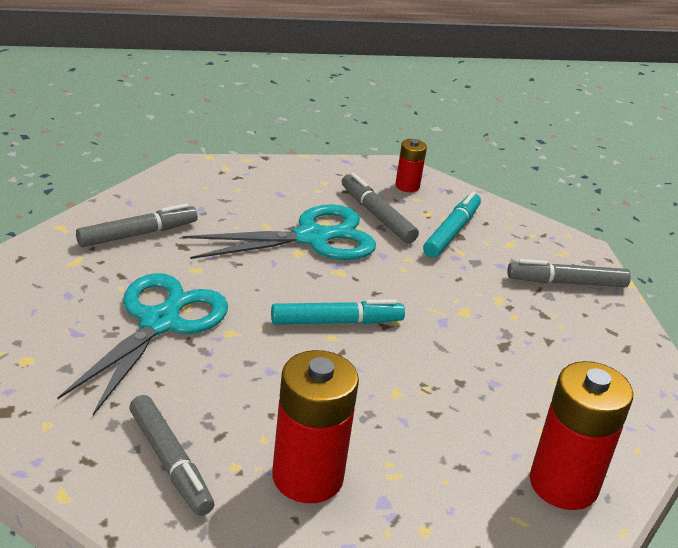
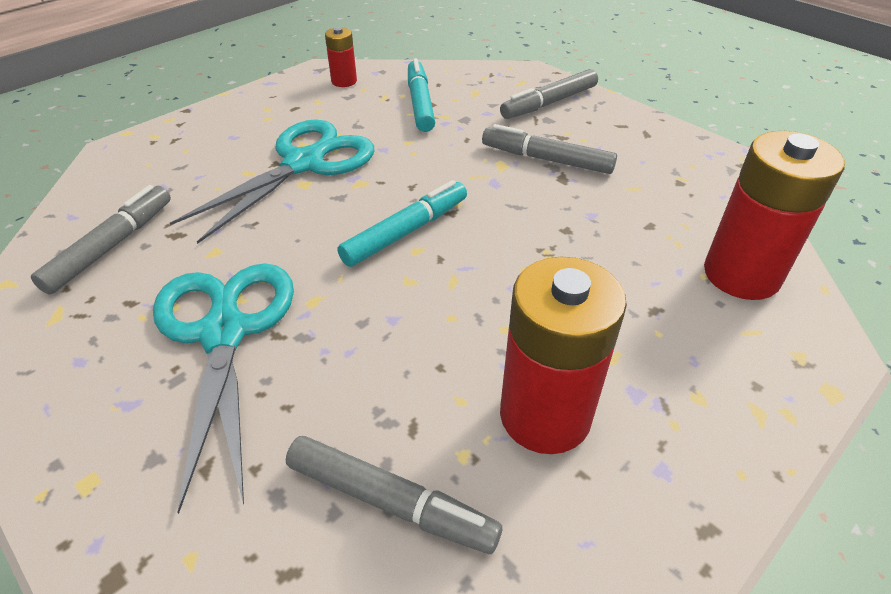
camera: 30 degrees left, 10 degrees up
(377, 215) = (343, 117): grey marker -> grey marker (546, 159)

